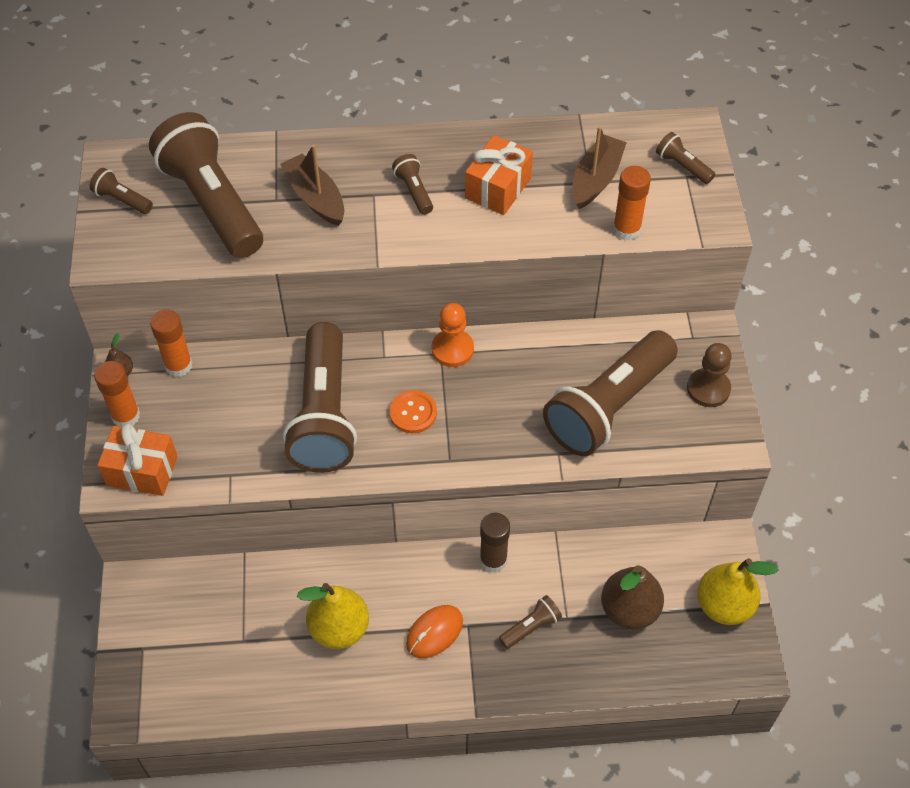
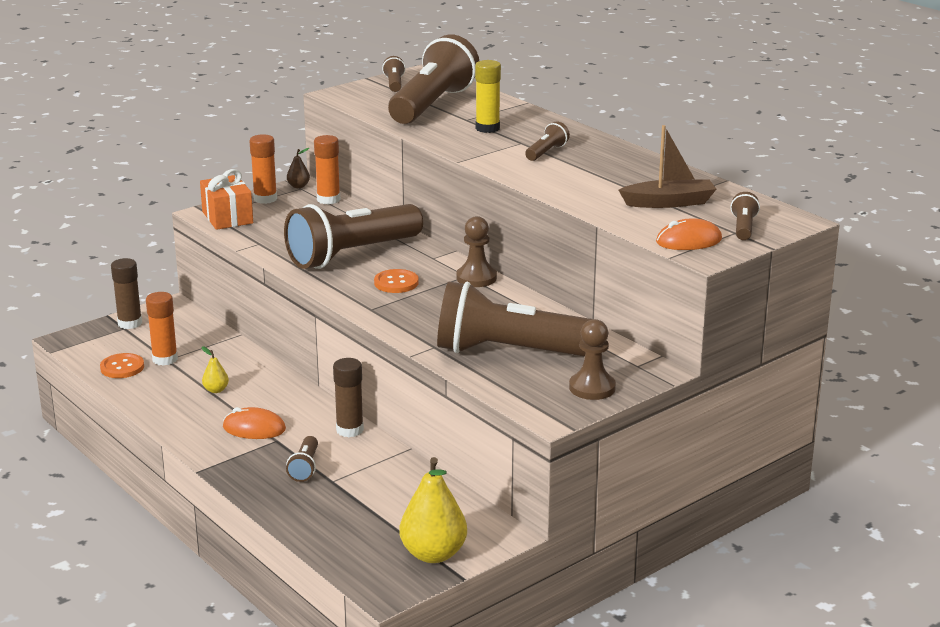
camera: 55 degrees right, 30 degrees down
(136, 639) = (130, 323): none -> brown glue stick
(227, 688) = (122, 367): none -> orange button
(315, 198) = (487, 128): brown boat -> yellow glue stick
(339, 629) = (216, 390): yellow pear -> yellow pear, size x0.46
(452, 349) = (476, 278): orange pawn -> brown pawn
(498, 188) = (598, 175): orange gift -> none
(531, 627) = (305, 467): brown flashlight -> brown flashlight turned 75 degrees clockwise
(626, 229) = (636, 226): orange glue stick -> orange glue stick (165, 359)
(629, 610) = (373, 507): brown pear -> none
(681, 215) = (688, 241): none -> orange mouse

